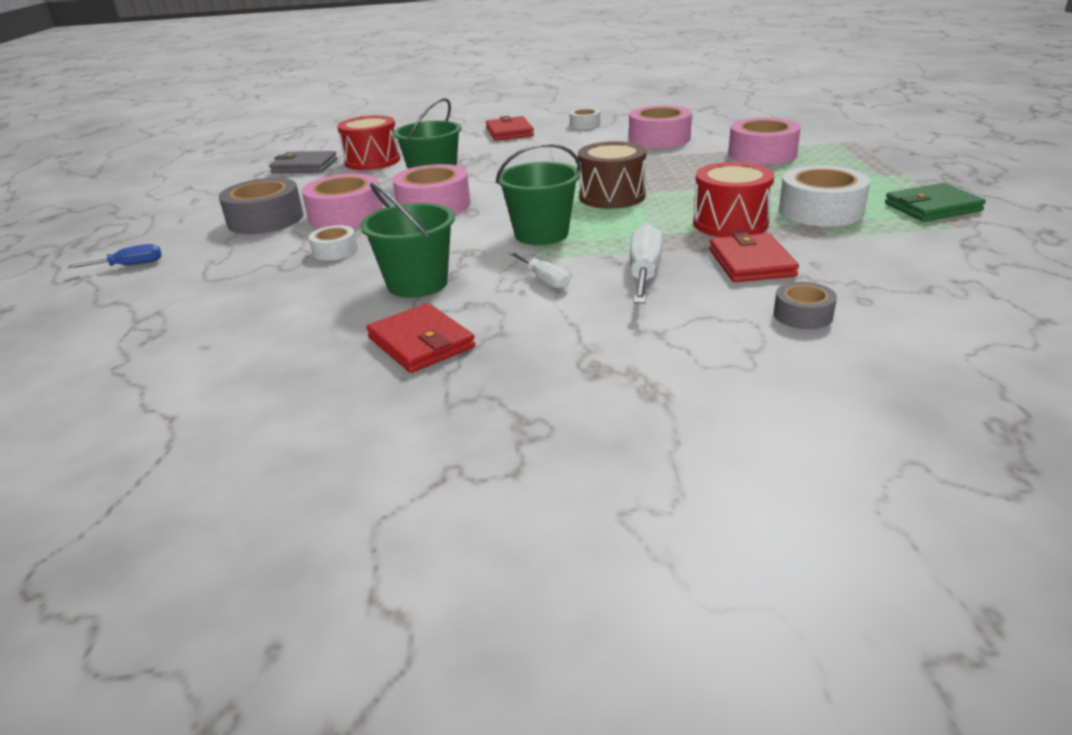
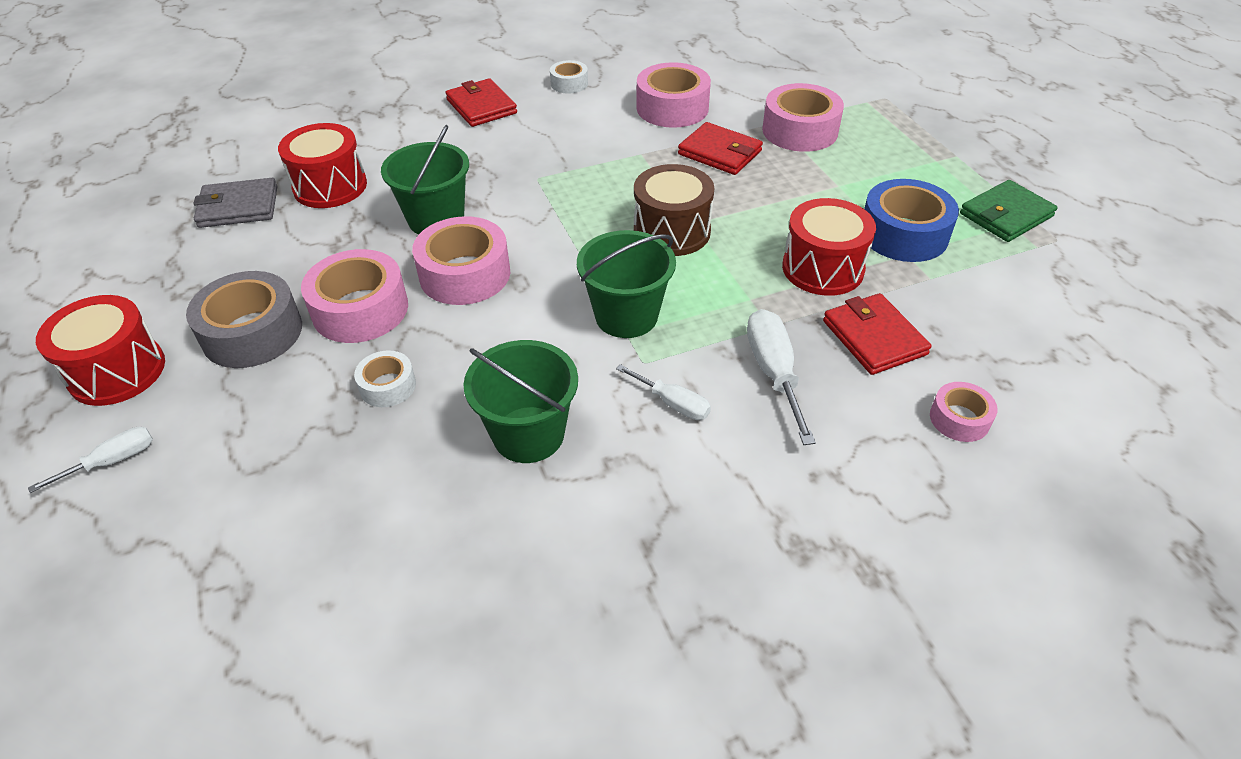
camera: 20 degrees left, 15 degrees up
(130, 265) = (112, 461): blue screwdriver -> white screwdriver
(167, 228) = (117, 371): none -> red drum
(421, 343) = (591, 543): red wallet -> red wallet (719, 152)
(803, 315) = (959, 419): grey tape -> pink tape
(820, 211) = (903, 234): white tape -> blue tape

